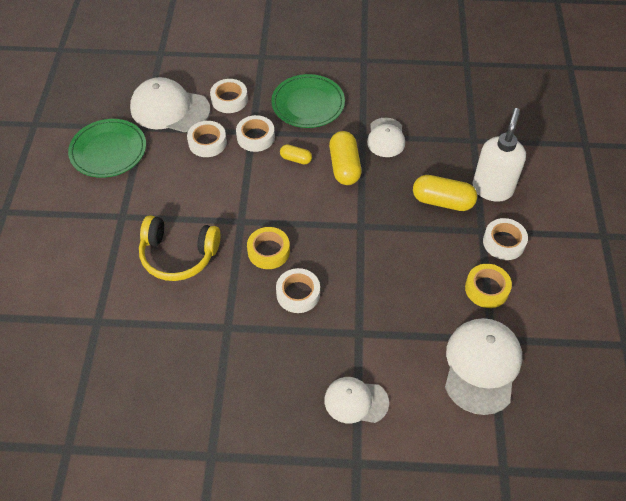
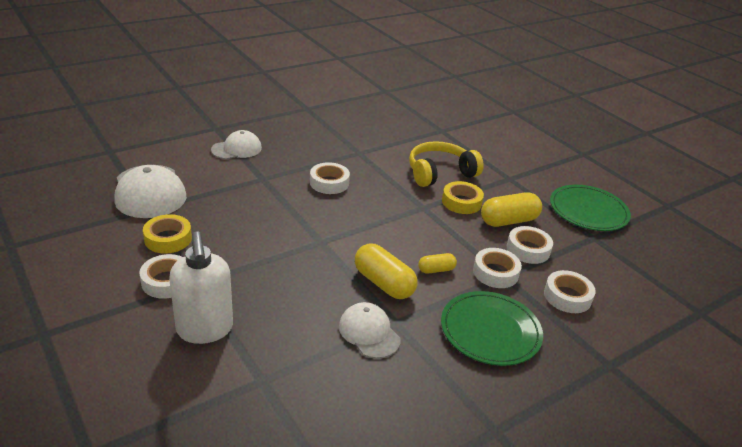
camera: 140 degrees right, 20 degrees down
(169, 109) = (600, 262): white cap -> none
(268, 251) = (379, 197): yellow tape -> yellow tape (461, 202)
(442, 201) = (256, 293): yellow capsule -> yellow capsule (508, 221)

